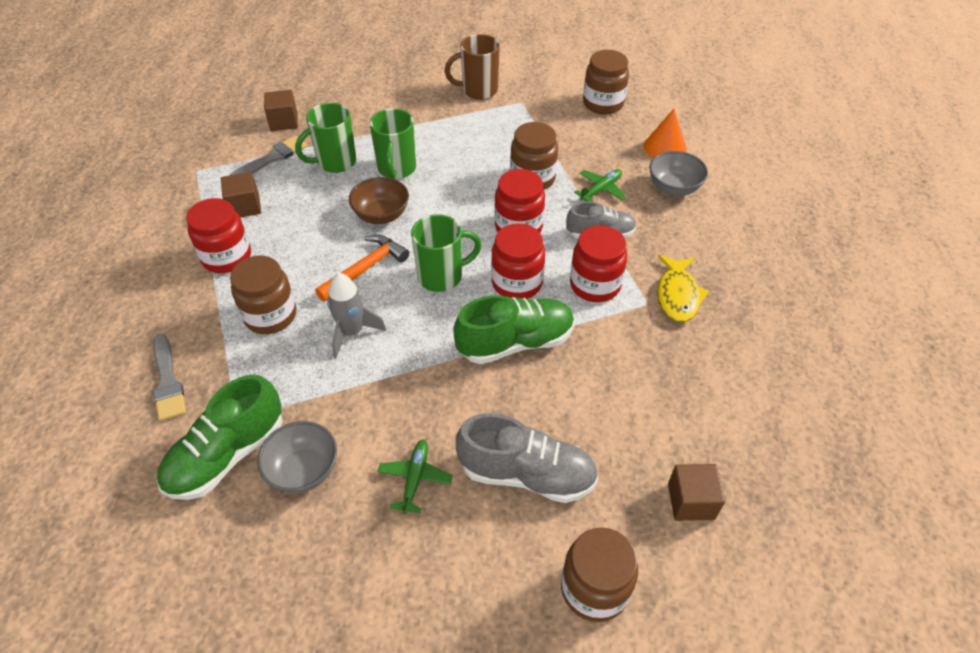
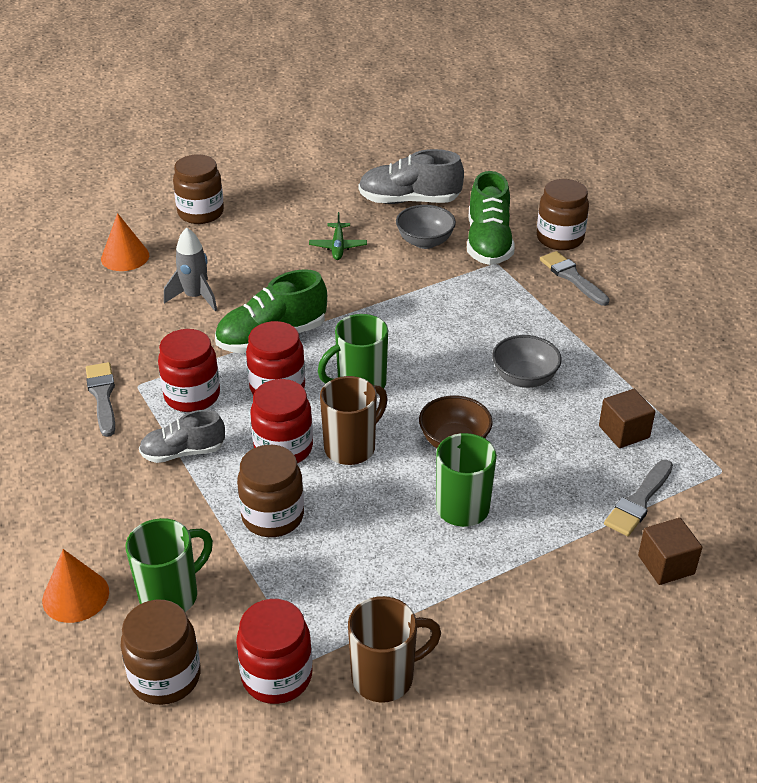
camera: 170 degrees right, 10 degrees down
(227, 257) = (600, 376): red jar -> red jar (277, 676)
(227, 455) = (488, 243): green shoe -> green shoe turned 150 degrees clockwise
(270, 315) = (517, 331): brown jar -> brown jar (560, 238)
(335, 162) = (550, 506): green mug -> green mug (171, 595)
(352, 332) = (431, 327): grey rocket -> grey rocket (195, 297)
(365, 268) = (445, 383): orange hammer -> none
(464, 221) = (352, 447): none -> brown mug
(527, 474) = (252, 257): grey shoe -> grey shoe (409, 201)
(601, 189) = (179, 512): green plane -> none
(674, 188) = (77, 527): grey bowl -> grey bowl (524, 378)
(677, 295) = (102, 396): yellow fish -> grey brush
(691, 501) = (125, 257): brown cube -> orange cone

